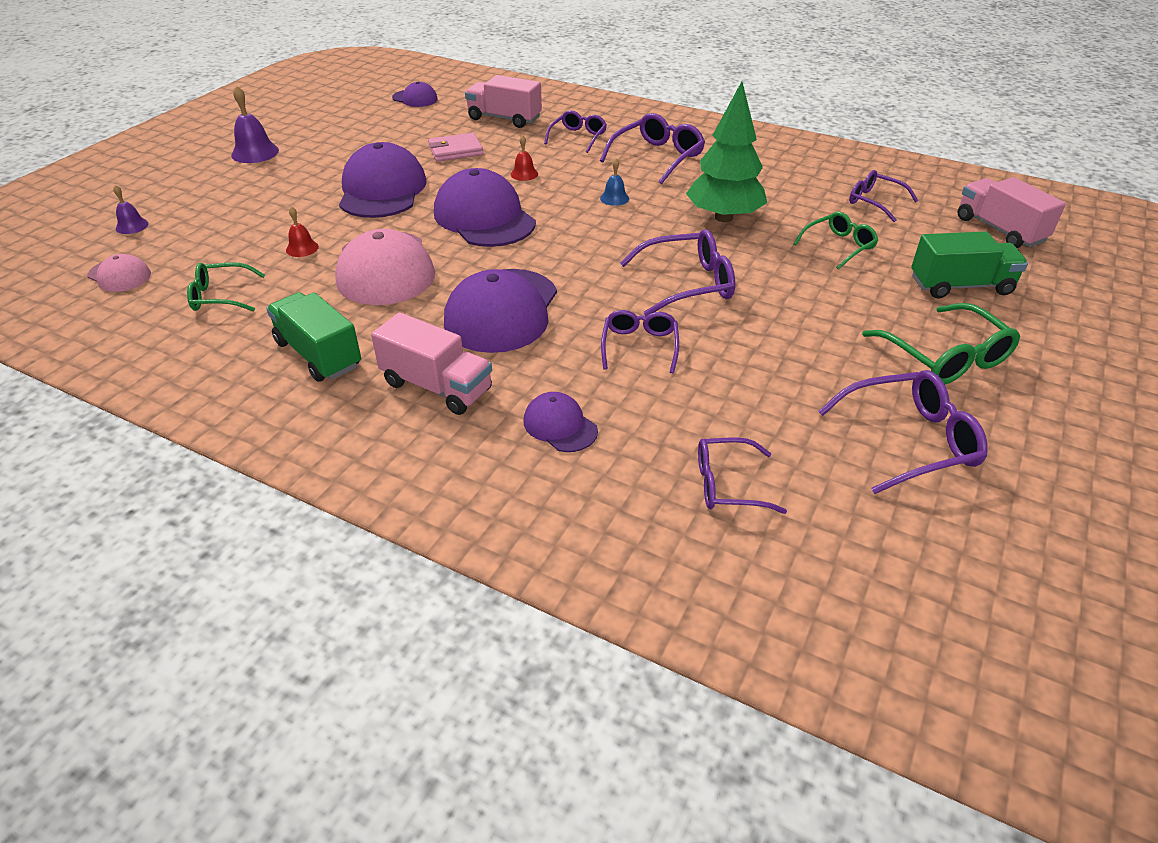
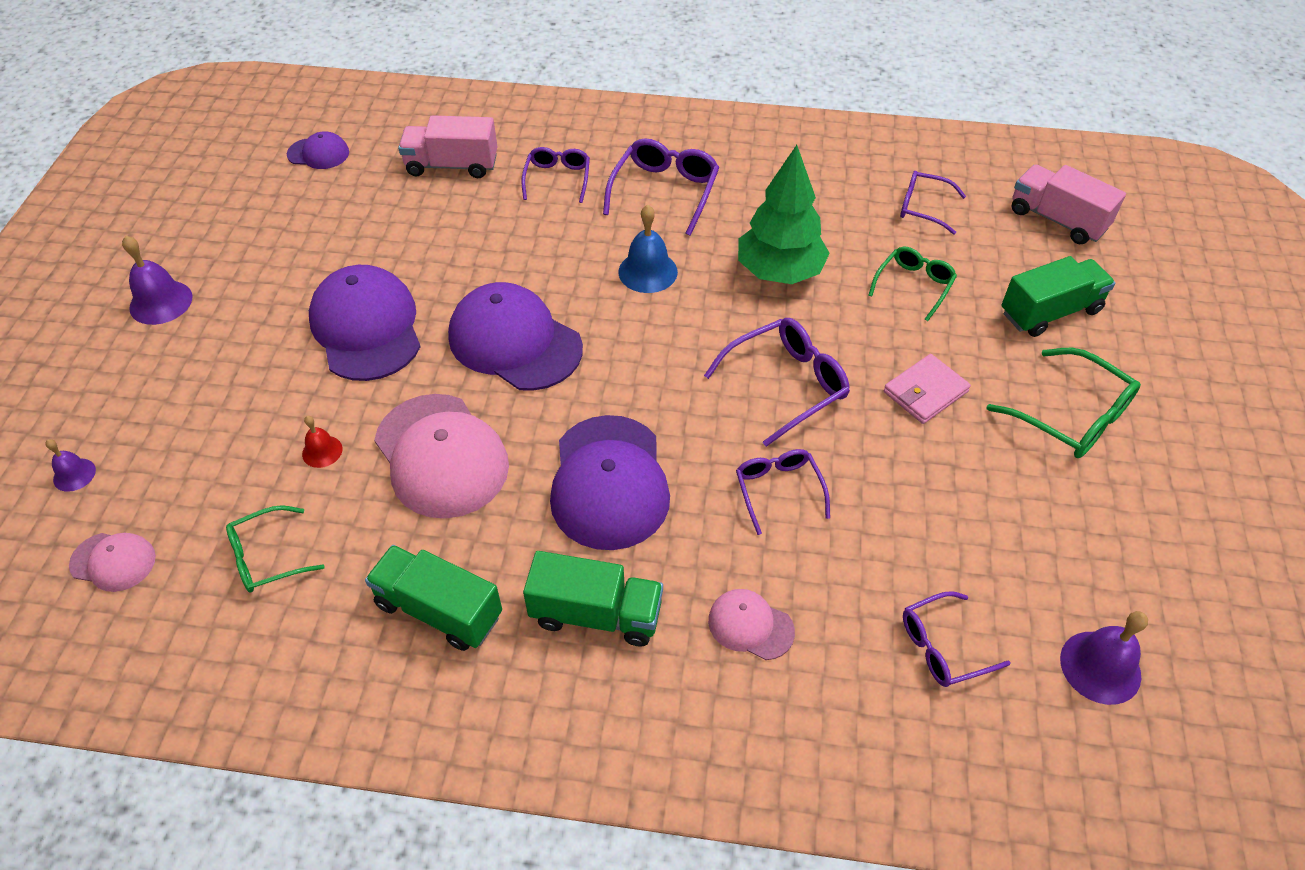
camera: 20 degrees left, 10 degrees up
(437, 386) = (596, 614): pink truck -> green truck
(455, 150) = (421, 236): pink wallet -> pink wallet (925, 392)
(524, 174) = (524, 257): red bell -> none
(560, 426) = (750, 625): purple cap -> pink cap
(614, 198) = (648, 271): blue bell -> blue bell, size x1.72
(879, 540) = (1100, 667): none -> purple bell
(909, 441) = (1080, 536): purple glasses -> none

